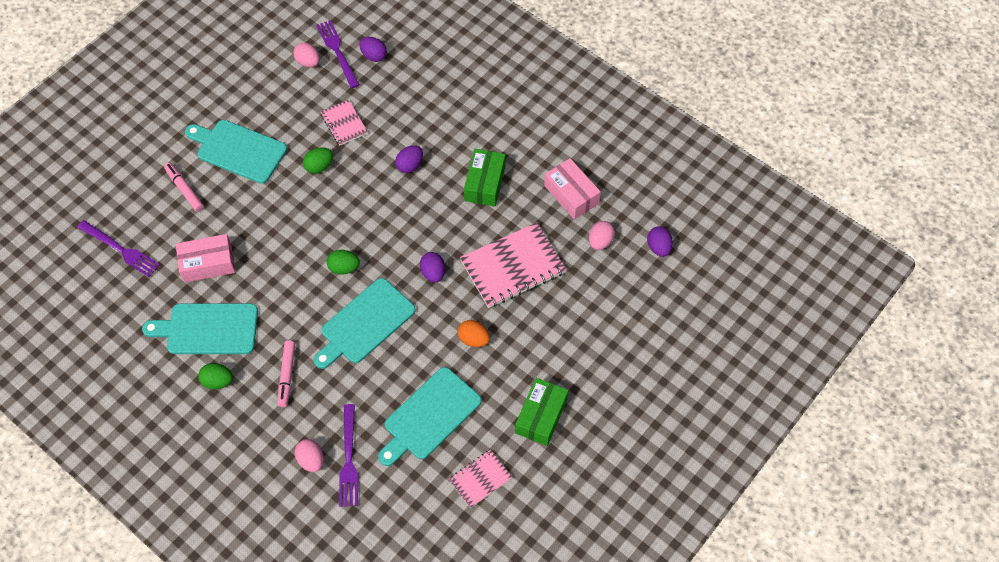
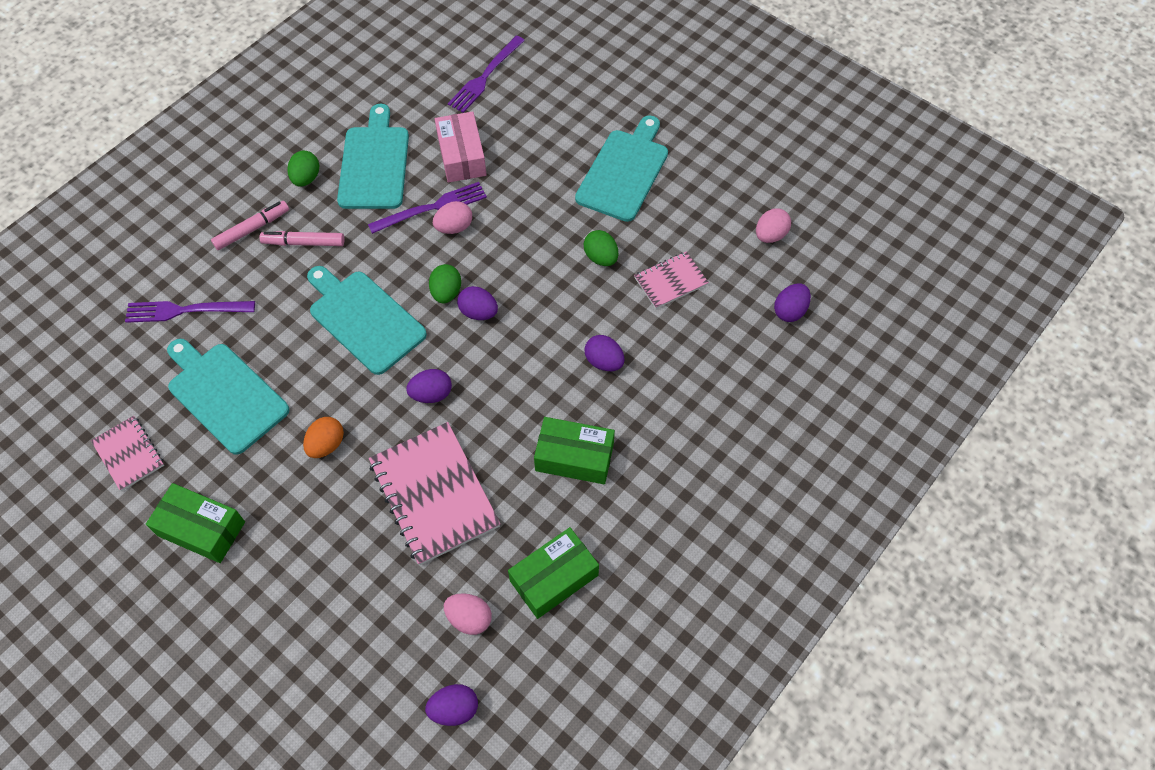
camera: 90 degrees right, 0 degrees up
(184, 189) = (566, 125): pink marker -> pink marker (252, 229)
(311, 460) = (192, 273): pink egg -> pink egg (454, 227)
(337, 51) = (792, 267): purple fork -> purple fork (432, 208)
(363, 245) = (478, 312): none -> purple egg
(571, 194) = (554, 578): pink box -> green box

